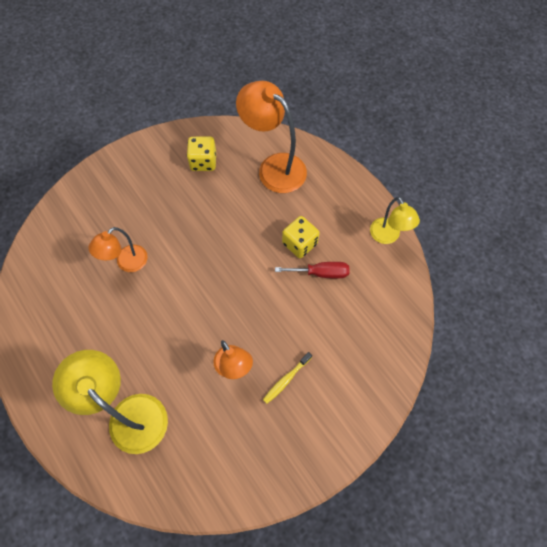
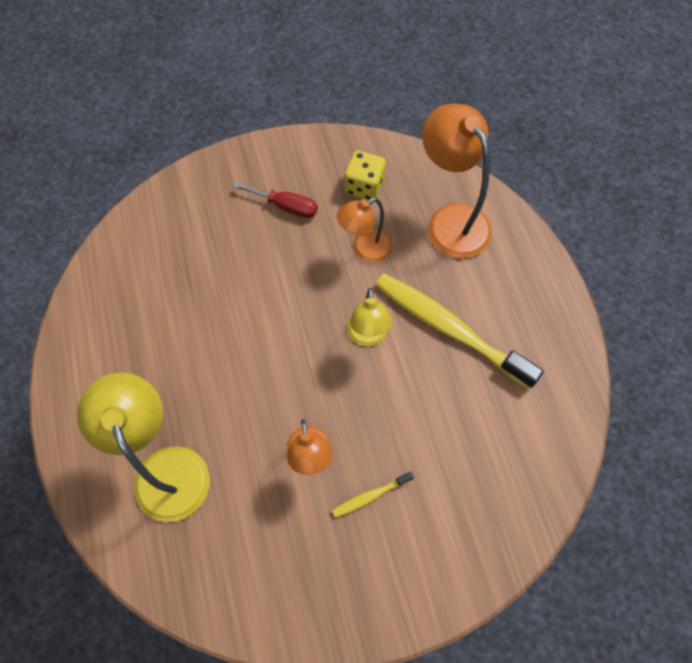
camera: 20 degrees right, 0 degrees up
(127, 263) = (228, 283): orange lamp -> orange lamp (365, 249)
(299, 243) = (449, 328): yellow dice -> yellow toothbrush
(321, 273) = (463, 375): red screwdriver -> red screwdriver (286, 206)
(387, 236) = (569, 357): yellow lamp -> yellow lamp (367, 336)

